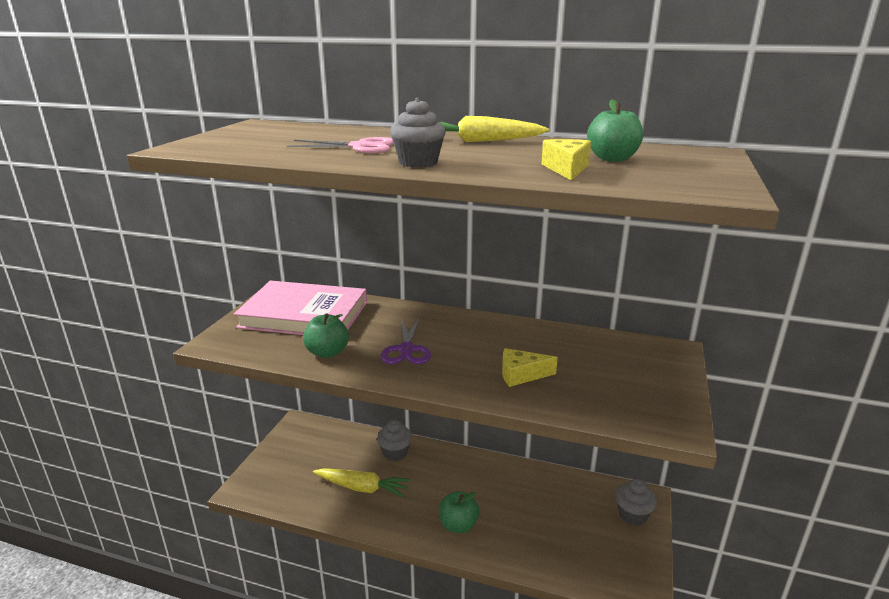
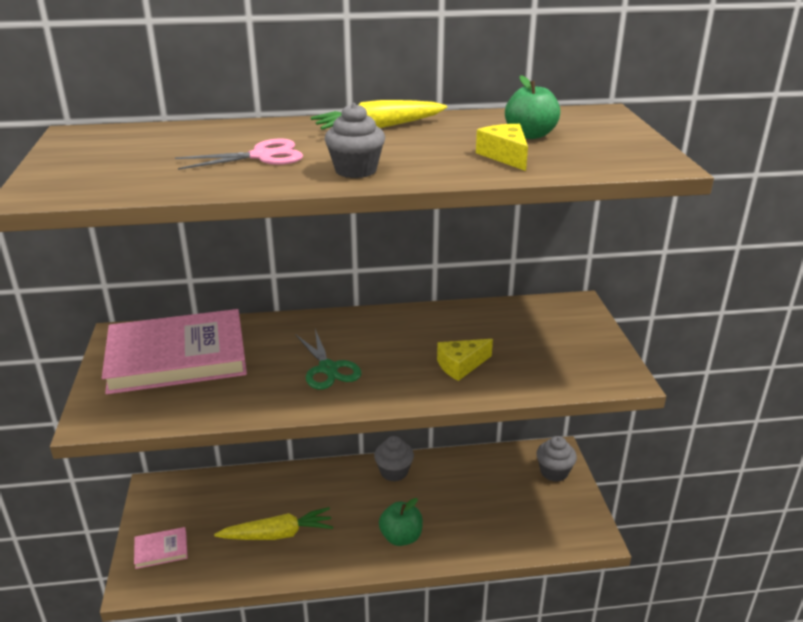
camera: 25 degrees left, 5 degrees up
(274, 470) = (161, 550): none -> pink book
(327, 352) = (244, 395): green apple -> none
(395, 453) = (291, 485): grey cupcake -> grey cupcake (394, 472)
(406, 350) = (328, 369): purple scissors -> green scissors

